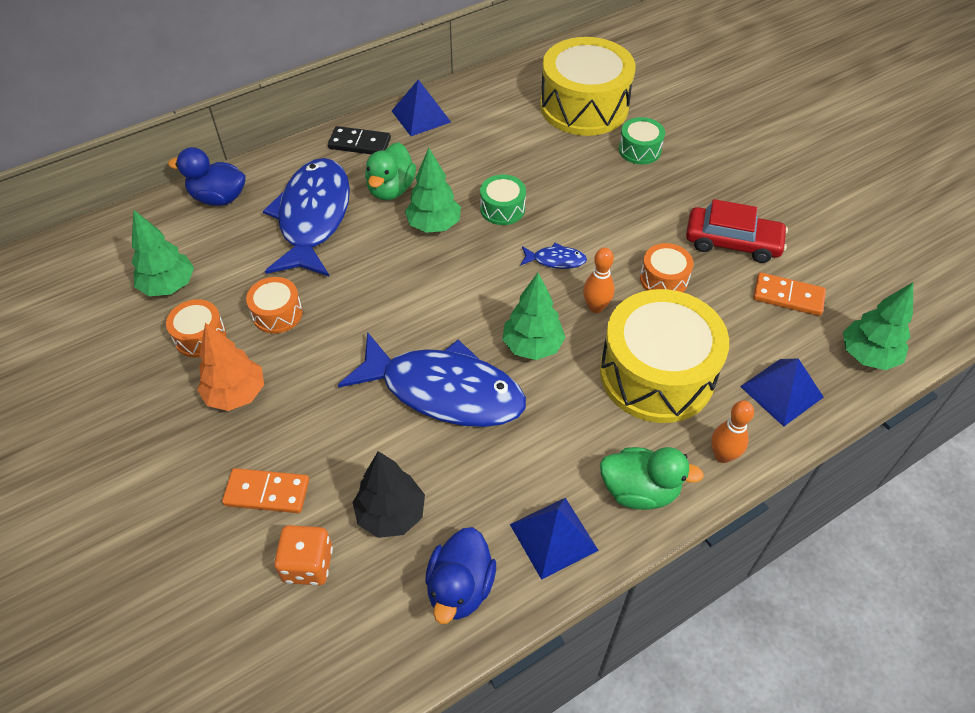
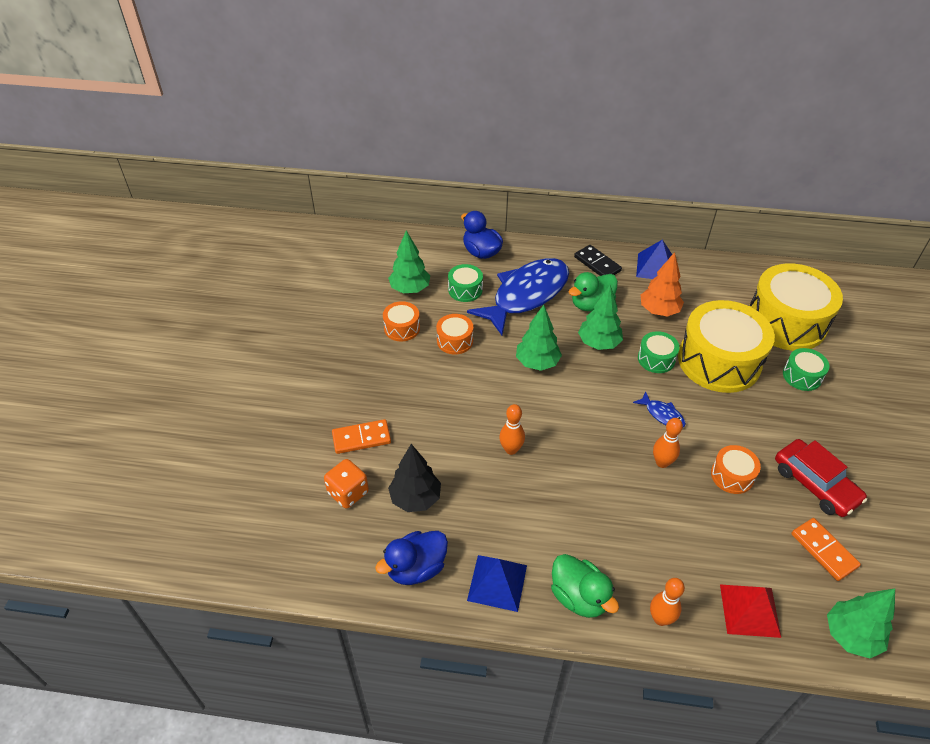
camera: 40 degrees right, 5 degrees down
(236, 394) = (393, 373): orange tree -> orange tree (659, 311)
(238, 250) = (465, 290): none -> green drum
(267, 493) = (361, 438): orange domino -> orange domino turned 60 degrees counterclockwise
(444, 391) = (511, 449): blue fish -> orange bowling pin
(532, 346) = (593, 459): green tree -> green tree (537, 363)
(656, 374) = (664, 534): yellow drum -> yellow drum (719, 361)
(781, 391) = (750, 610): blue pyramid -> red pyramid

